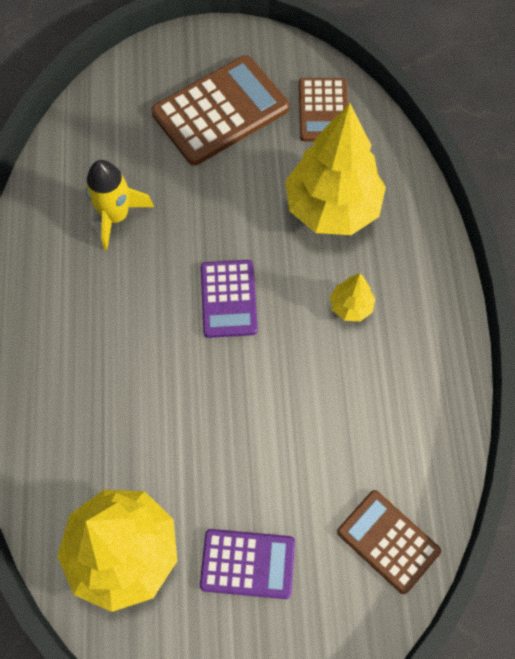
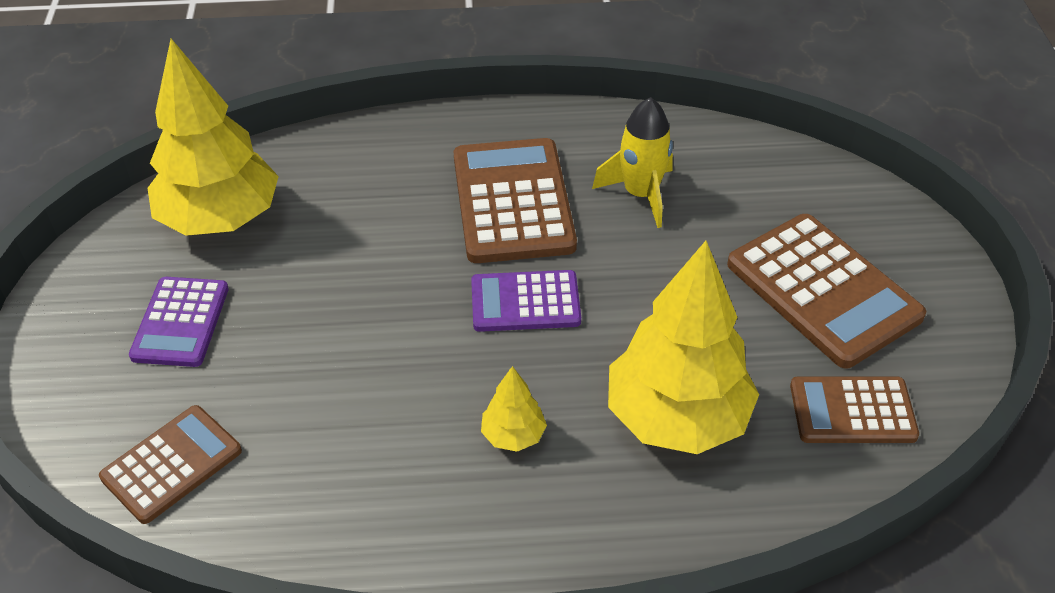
camera: 90 degrees right, 20 degrees down
(118, 308) = (513, 201): none -> brown calculator

